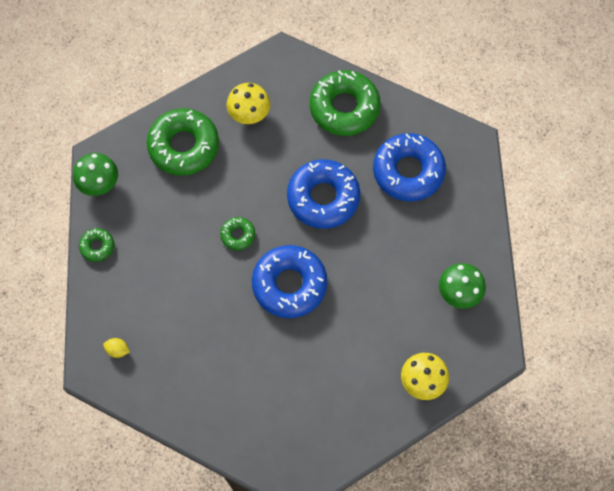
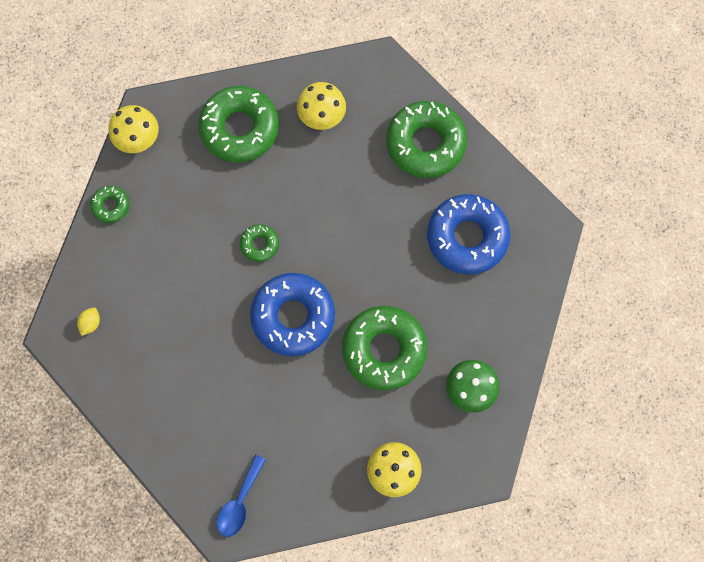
camera: 20 degrees right, 5 degrees up
(99, 183) = (138, 139): green mushroom -> yellow mushroom
(117, 350) = (91, 323): yellow lemon -> yellow lemon turned 75 degrees clockwise
(304, 453) = (239, 502): none -> blue spoon
(323, 198) = (365, 235): blue donut -> none
(376, 285) = (384, 350): none -> green donut

